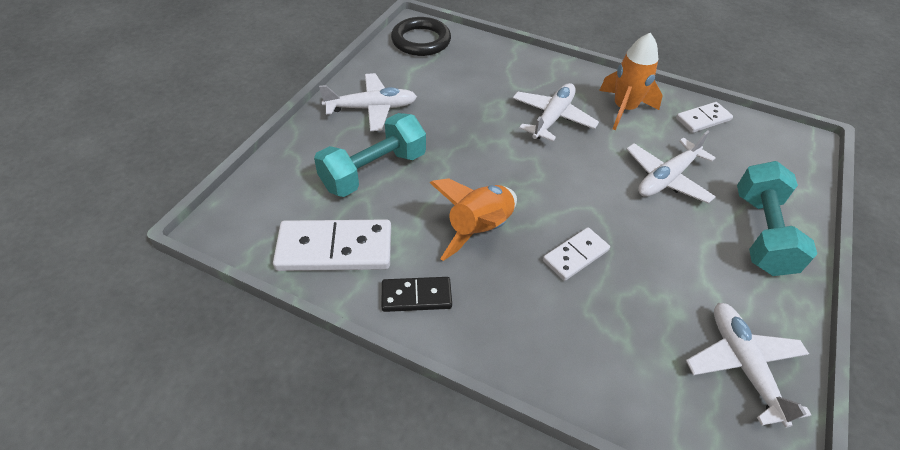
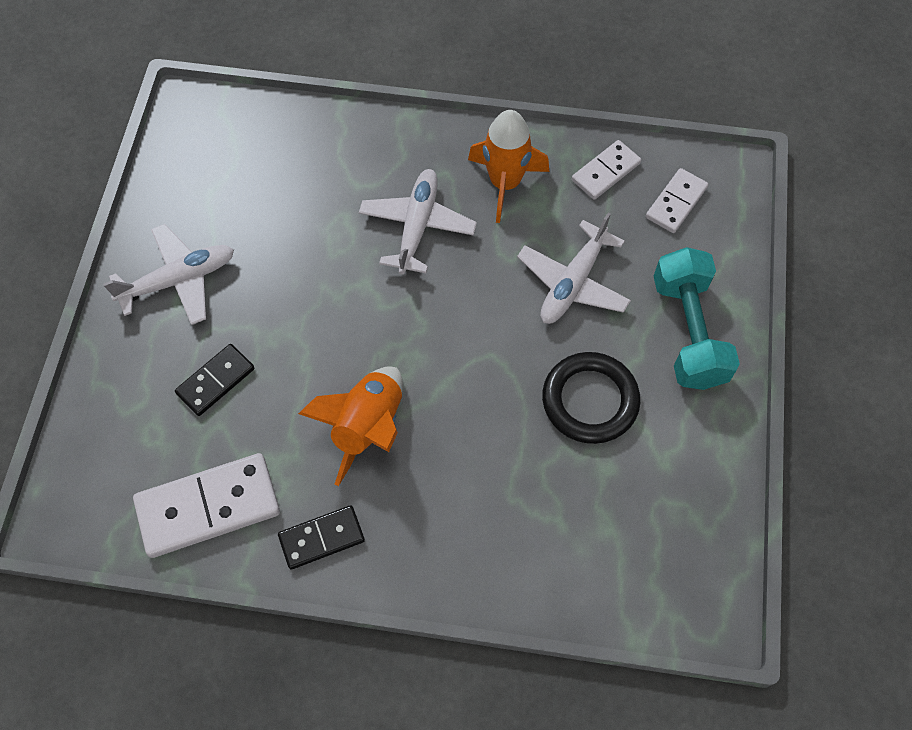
camera: 15 degrees left, 15 degrees up
(373, 171) = (216, 381): turquoise dumbbell -> black domino
(421, 41) = (206, 135): black ring -> black ring (590, 400)
(575, 255) = (486, 429): white domino -> white domino (676, 202)
(742, 365) = (680, 510): white plane -> none

